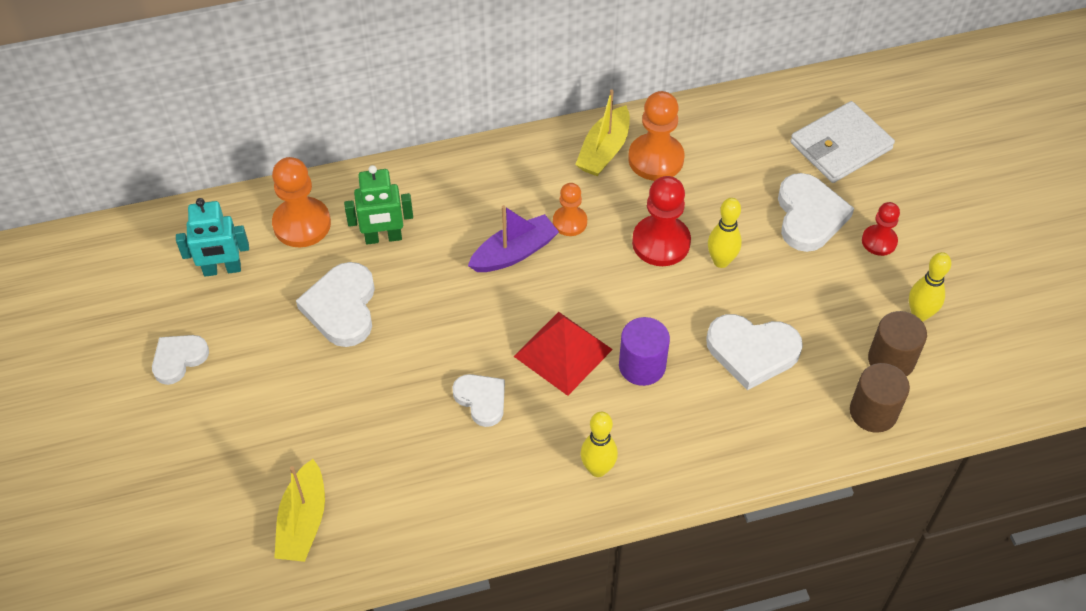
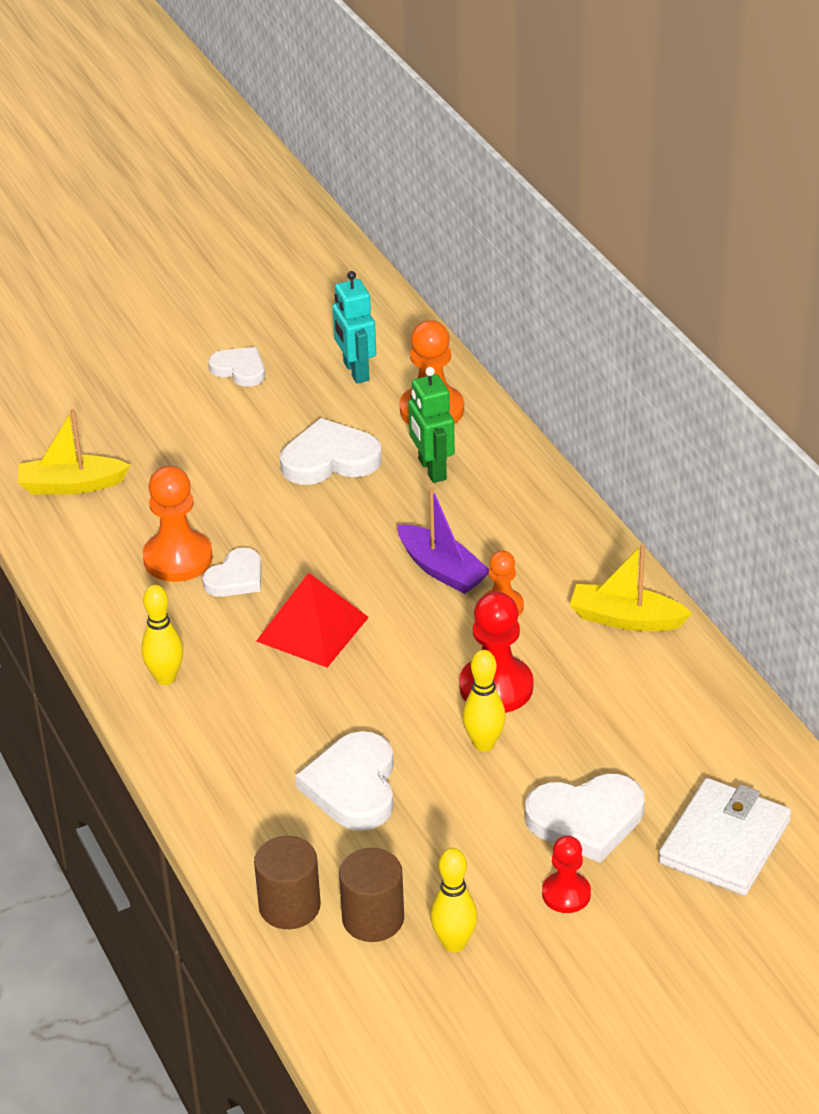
camera: 80 degrees right, 15 degrees down
(642, 366) = (309, 694): purple cylinder -> none
(656, 159) = (630, 666): orange pawn -> orange pawn (178, 558)
(841, 146) = (724, 842): white wallet -> white wallet turned 75 degrees clockwise

